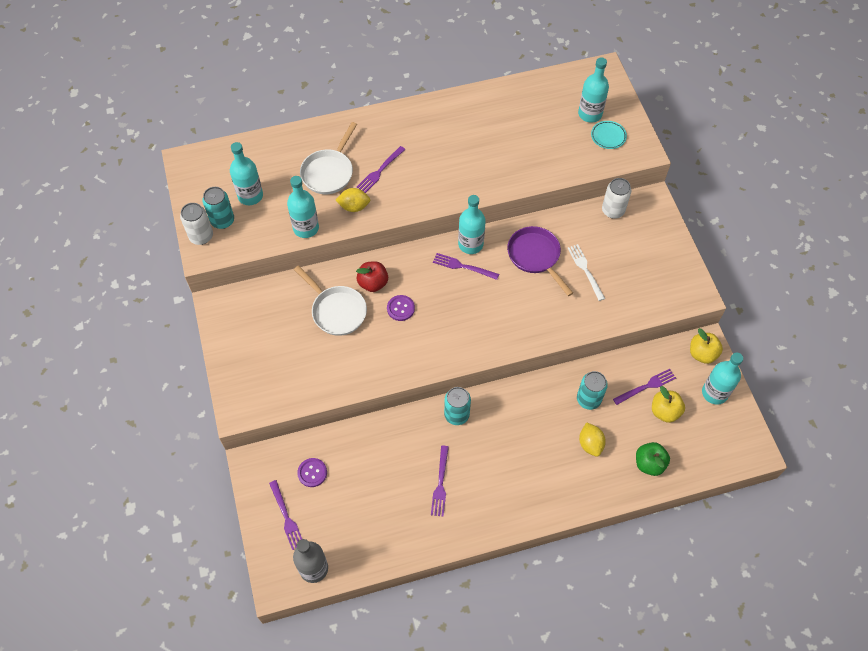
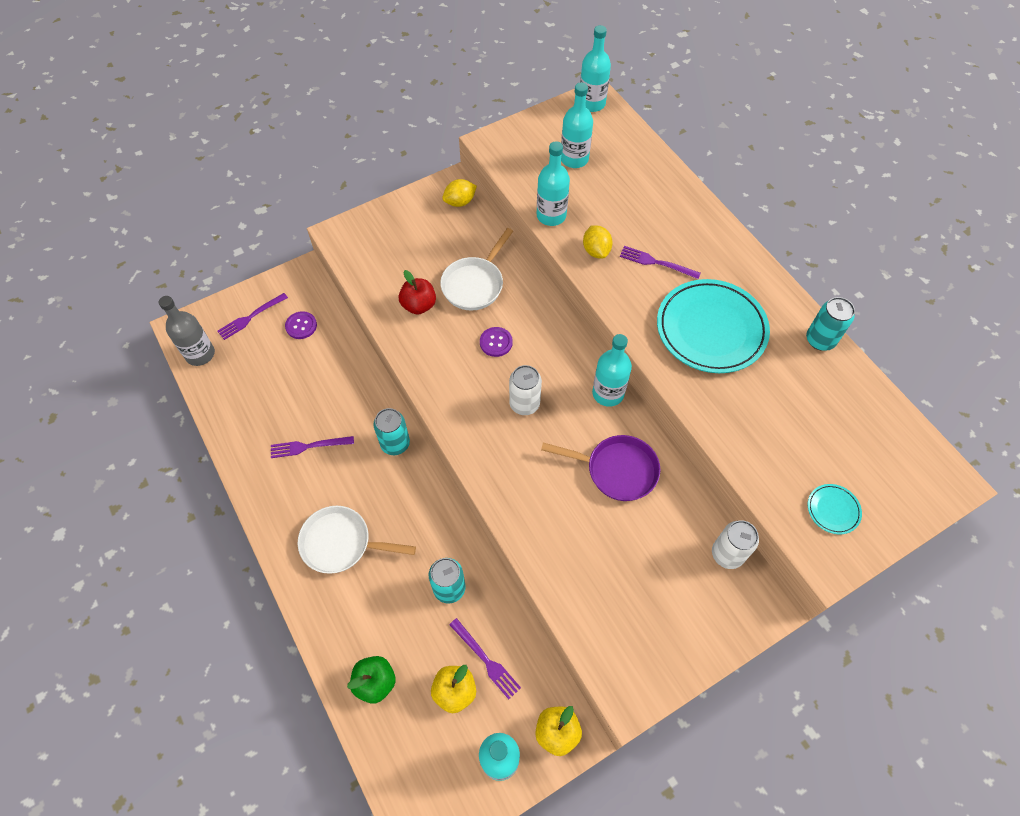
camera: 75 degrees right, 0 degrees up
(201, 236) = (509, 135): white can -> white can (524, 404)
(222, 220) = (534, 146): turquoise can -> turquoise can (820, 340)
(329, 172) = (633, 216): white pan -> white pan (341, 543)
(373, 283) = (520, 308): red apple -> red apple (419, 305)
(452, 156) = (711, 329): none -> turquoise plate
(462, 266) = (573, 392): purple fork -> none
(535, 256) = (617, 470): purple pan -> purple pan turned 60 degrees clockwise
(585, 270) = (618, 535): white fork -> none
(590, 114) = (860, 478): turquoise bottle -> turquoise bottle (592, 103)
(590, 444) = (388, 602): yellow lemon -> yellow lemon (460, 202)

